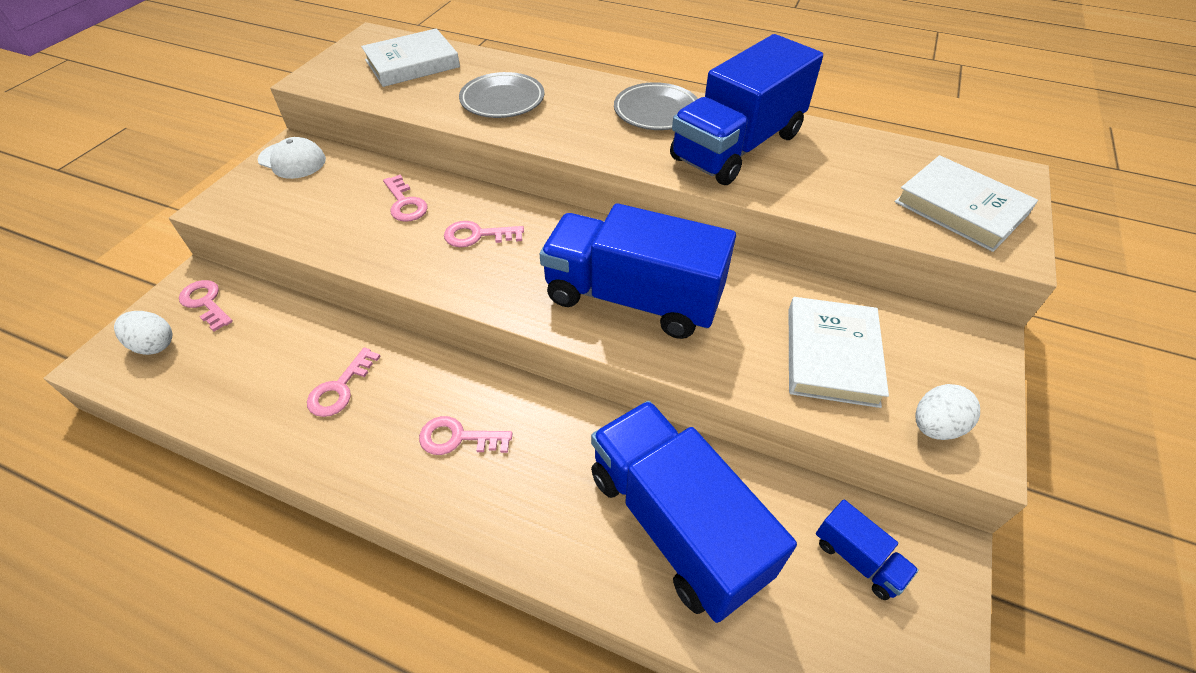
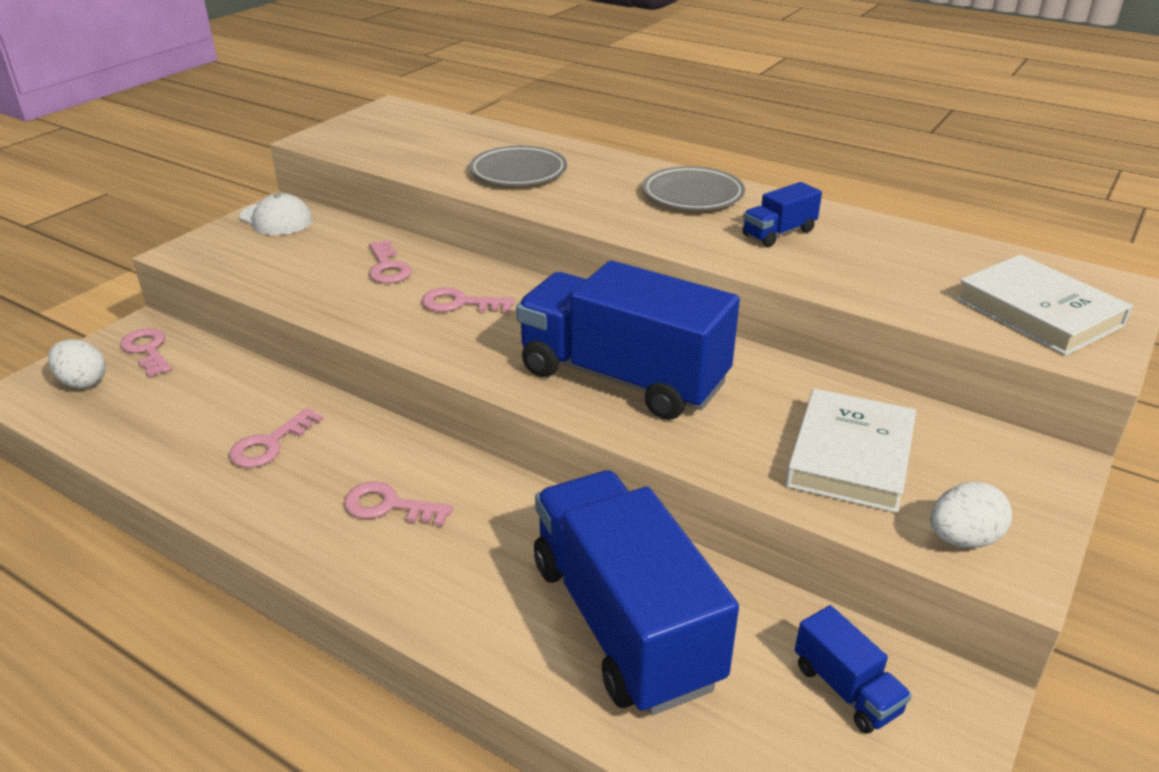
camera: 10 degrees right, 15 degrees down
(412, 64) = (428, 133): white book -> none
(737, 146) = (779, 233): blue truck -> blue truck, size x0.43

